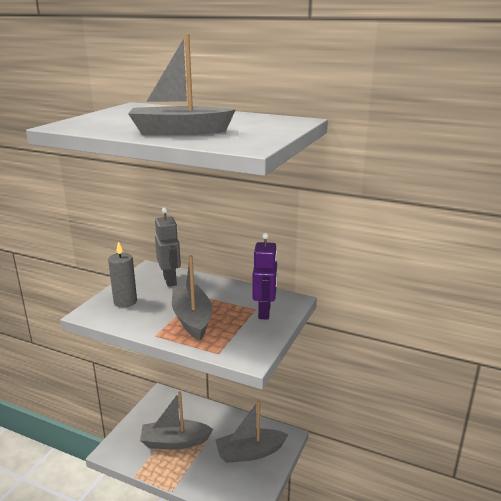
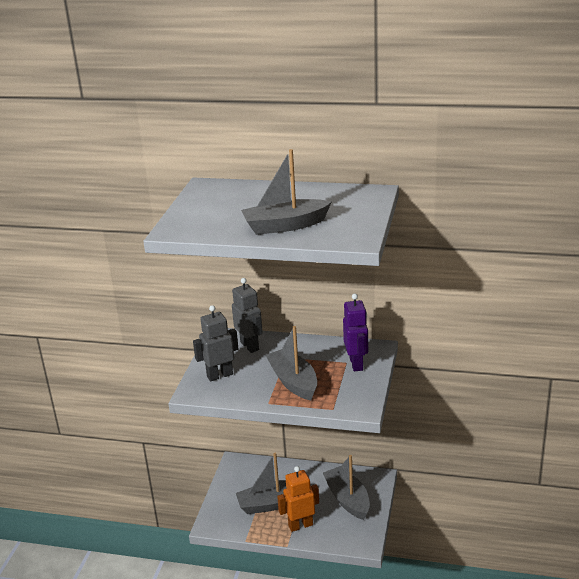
camera: 10 degrees left, 5 degrees up
(125, 301) = (219, 375): grey candle -> grey robot
(193, 471) = (300, 525): none -> orange robot
(249, 452) = (347, 499): grey boat -> grey boat turned 90 degrees clockwise

